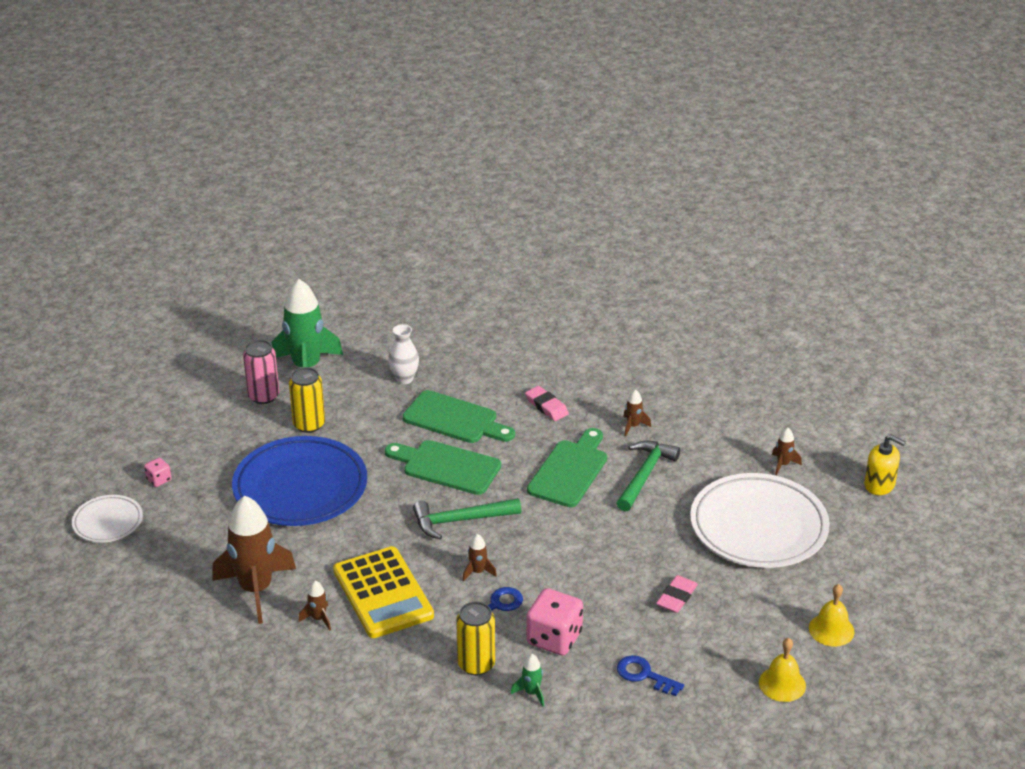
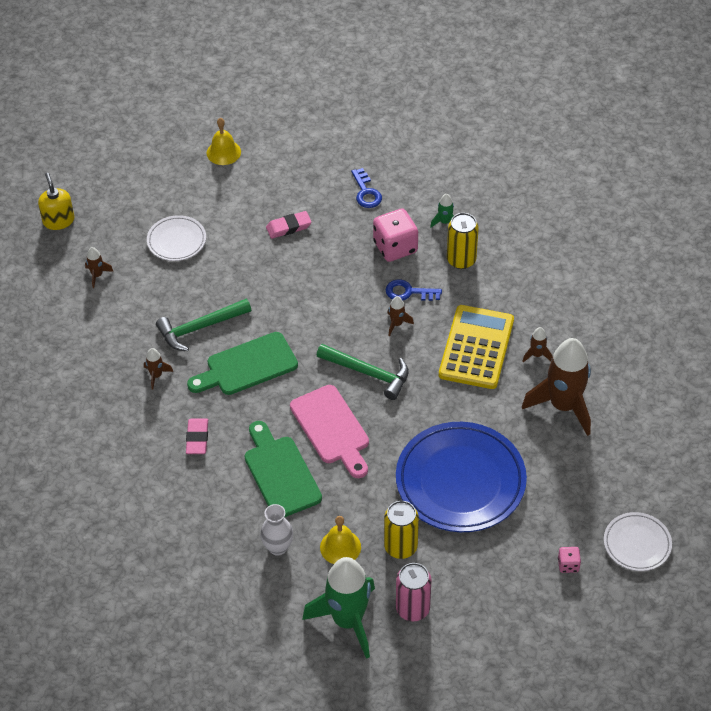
camera: 140 degrees left, 15 degrees up
(447, 467) = (331, 428): green cutting board -> pink cutting board
(758, 527) = (176, 241): white plate -> white plate, size x0.51
(782, 684) = (293, 141): yellow bell -> yellow bell (340, 547)

